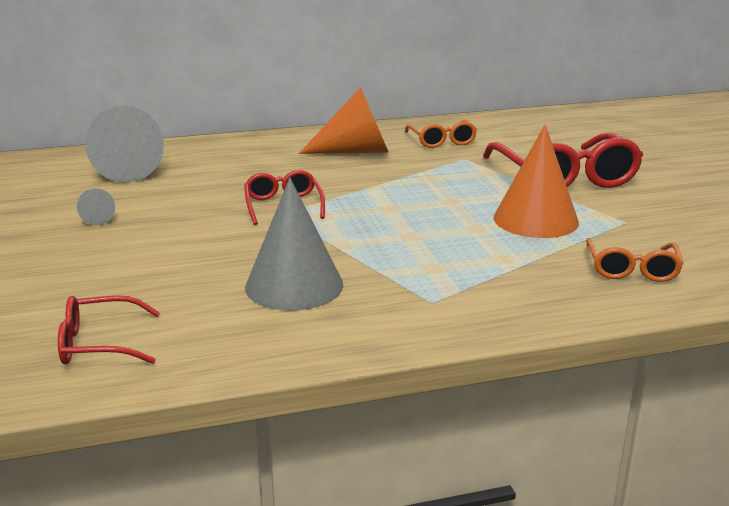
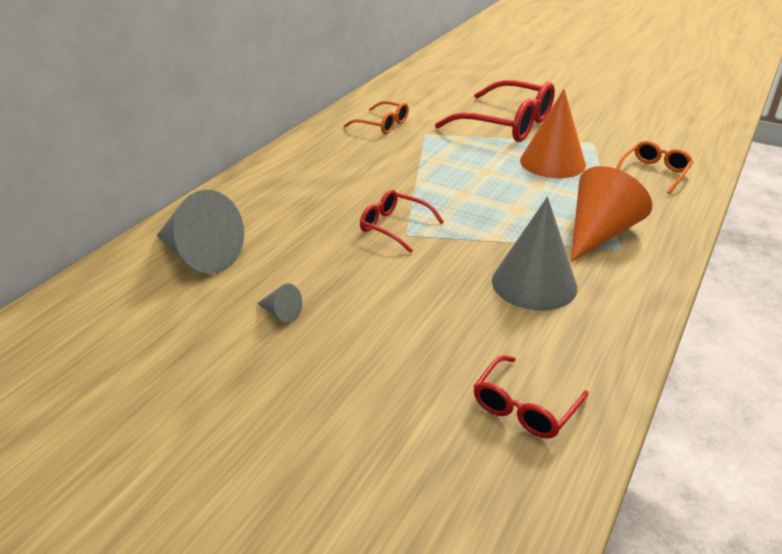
camera: 45 degrees left, 10 degrees up
(355, 151) = (344, 157): orange cone -> orange cone (599, 233)
(632, 269) = (654, 173): orange glasses -> orange glasses turned 105 degrees counterclockwise

